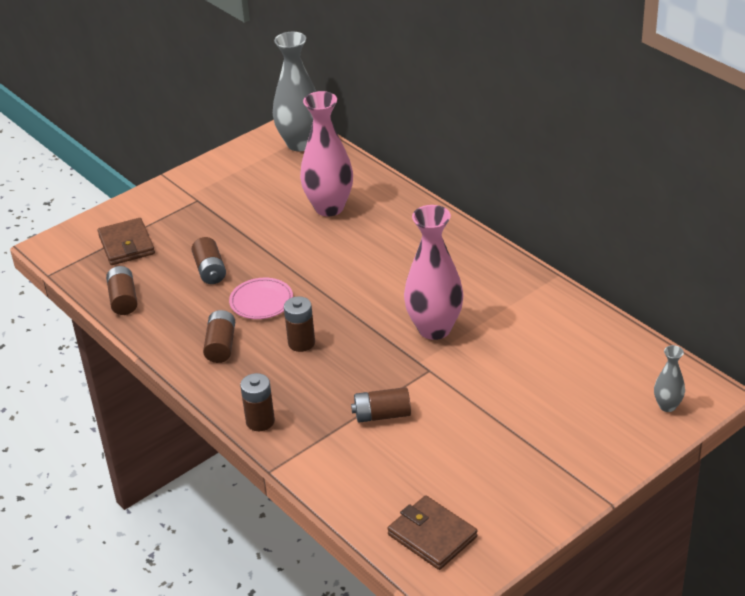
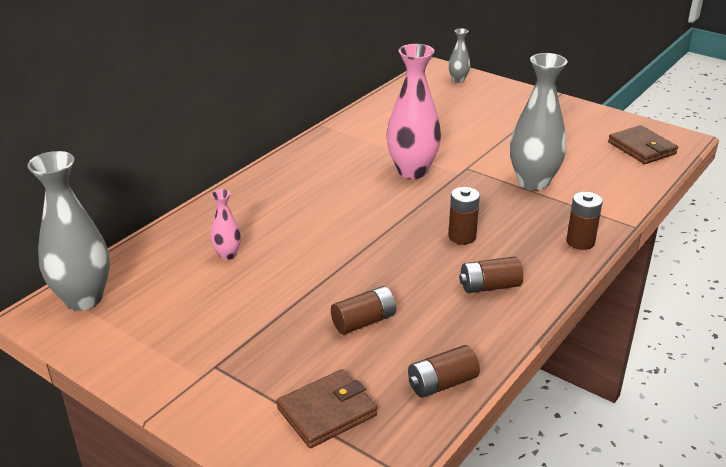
camera: 105 degrees left, 5 degrees down
(261, 301) = (408, 273): pink plate -> none
(329, 207) = (228, 254): pink vase -> pink vase, size x0.48
(382, 415) = (533, 182): brown battery -> grey vase
(432, 536) = (642, 148): brown wallet -> brown wallet turned 60 degrees counterclockwise

